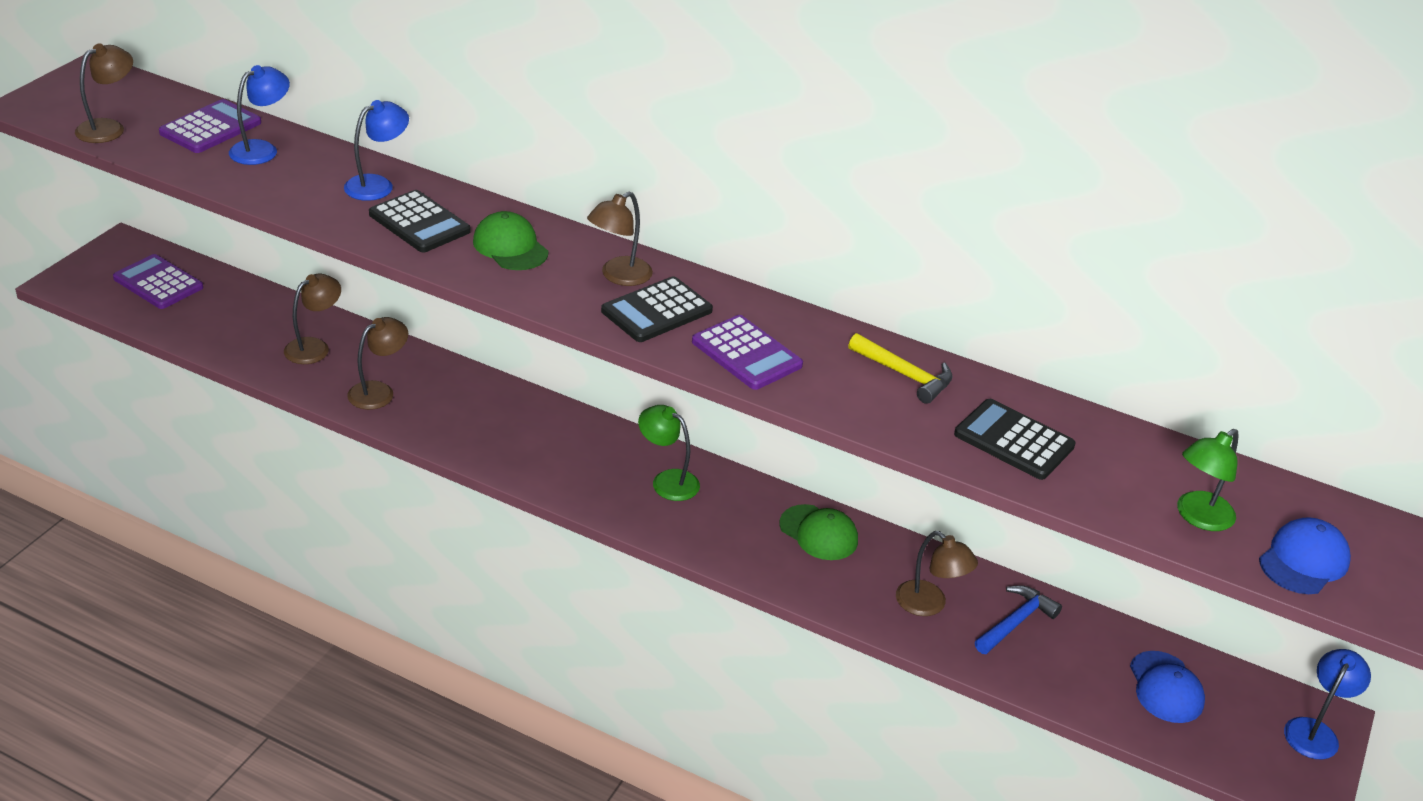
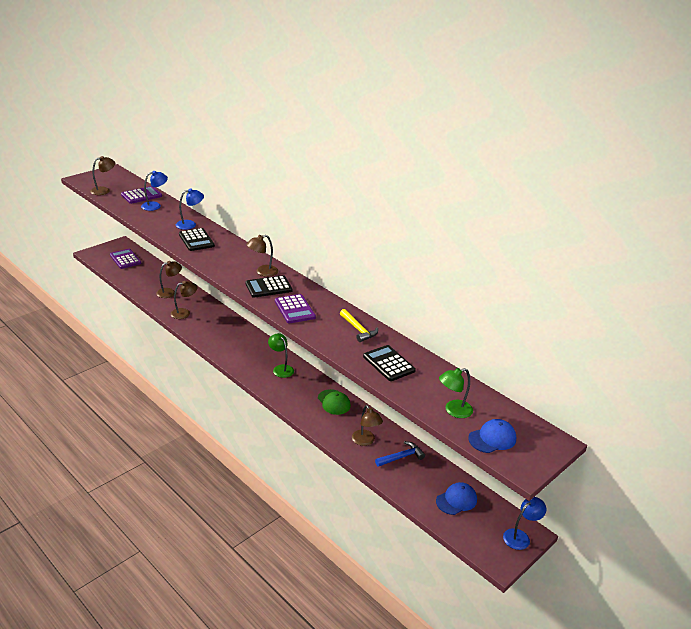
camera: 20 degrees right, 5 degrees down
(510, 247) = (226, 254): green cap -> none
(1165, 687) = (456, 500): blue cap -> blue cap turned 135 degrees counterclockwise

